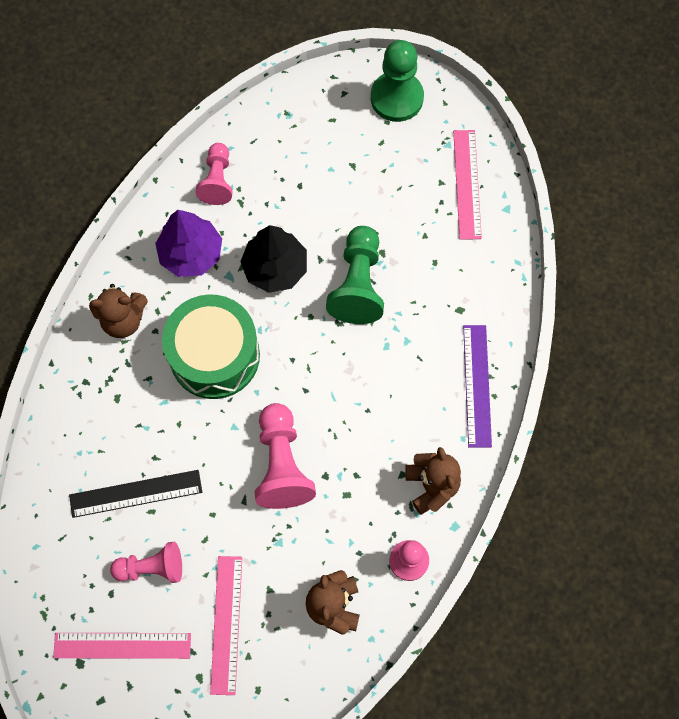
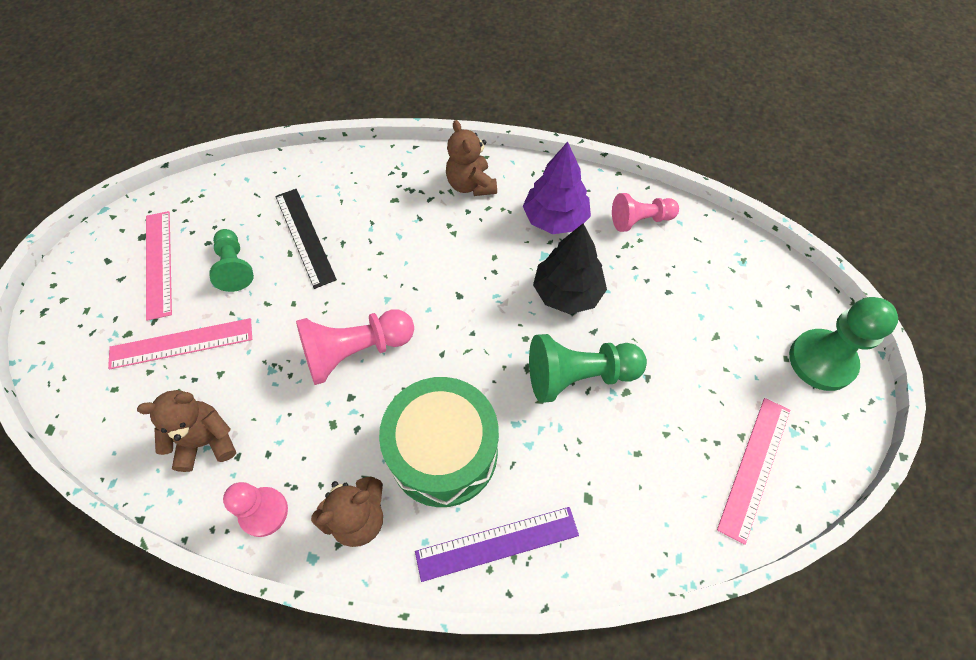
camera: 75 degrees right, 10 degrees down
(152, 567) = (234, 267): pink pawn -> green pawn
(214, 355) = (457, 264): green drum -> green drum (443, 452)
(466, 184) = (754, 467): pink ruler -> pink ruler turned 45 degrees counterclockwise

